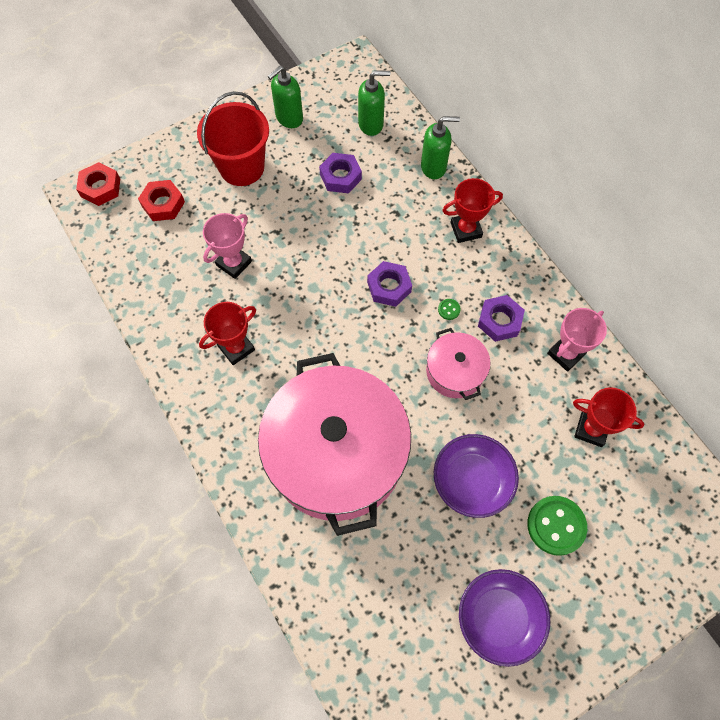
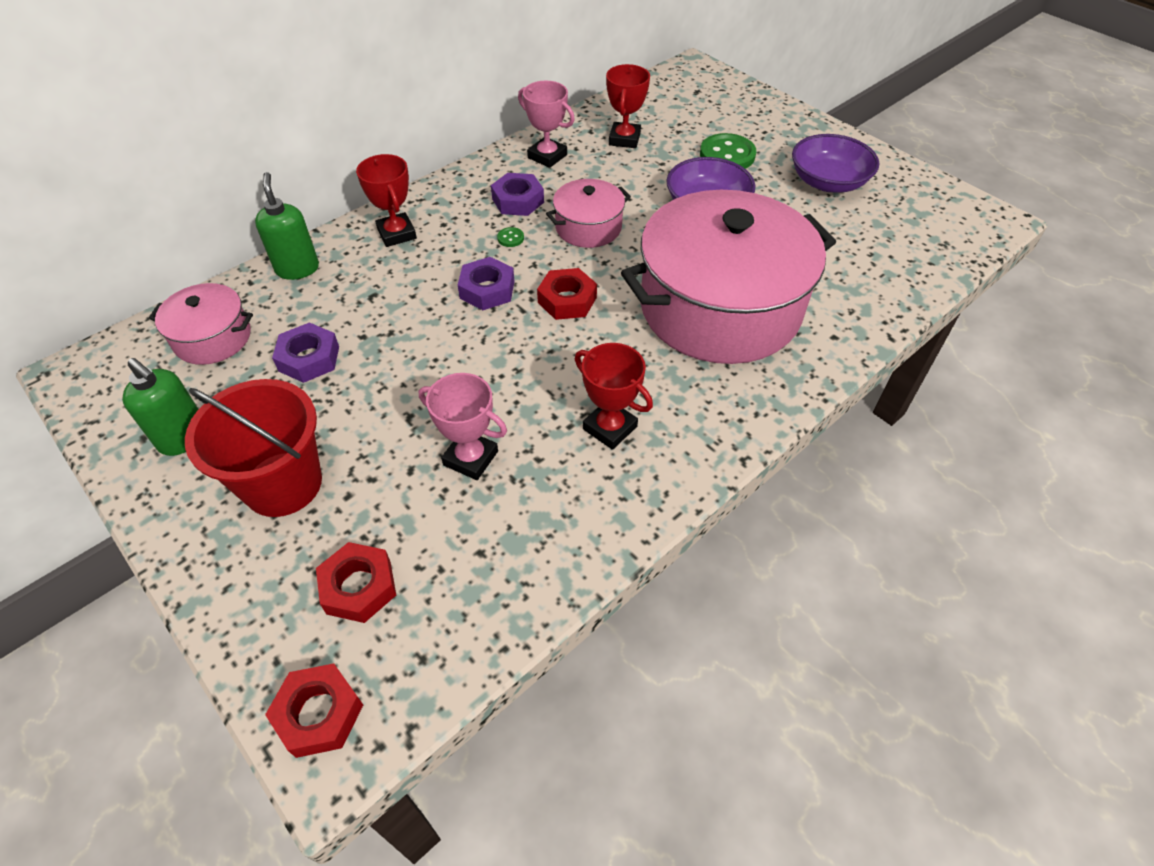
camera: 100 degrees left, 15 degrees down
(367, 341) = (567, 300): none -> red nut
(371, 124) = (212, 338): green soap dispenser -> pink pot

